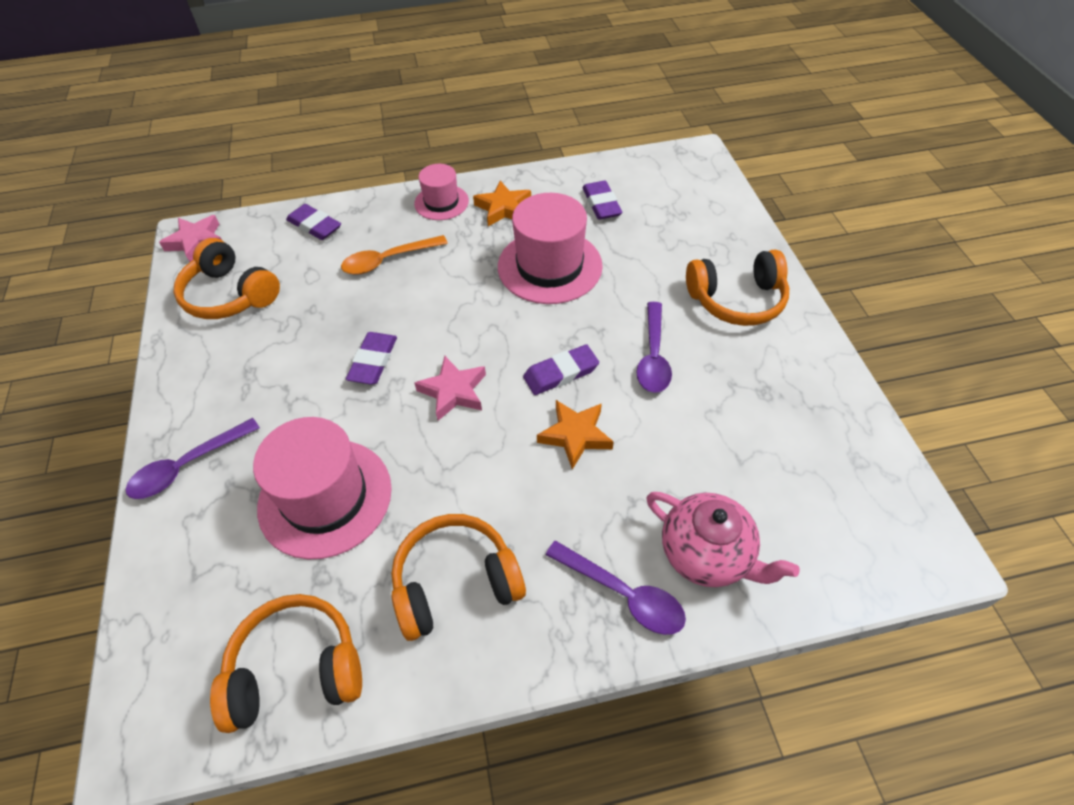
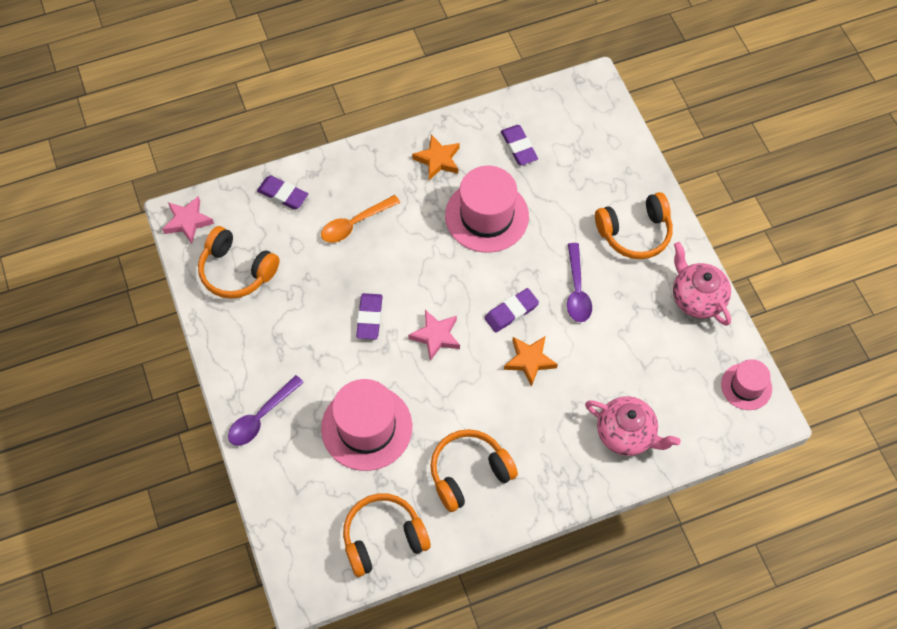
camera: 10 degrees left, 10 degrees up
(441, 202) = (384, 159): pink hat -> pink hat (746, 386)
(623, 594) = (576, 466): purple spoon -> none
(819, 382) = (697, 298): none -> pink teapot

